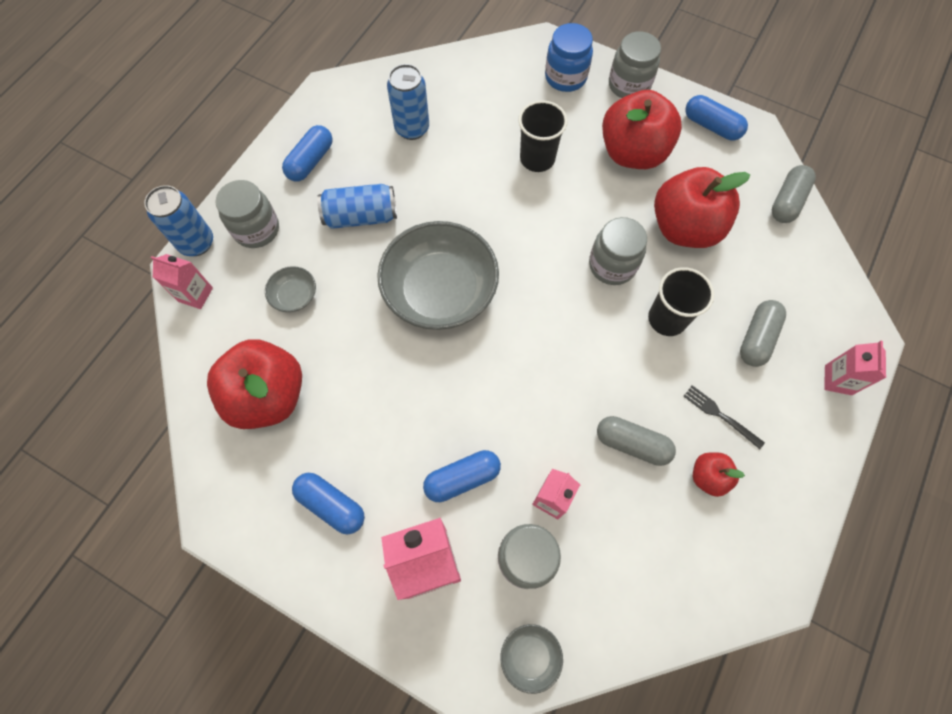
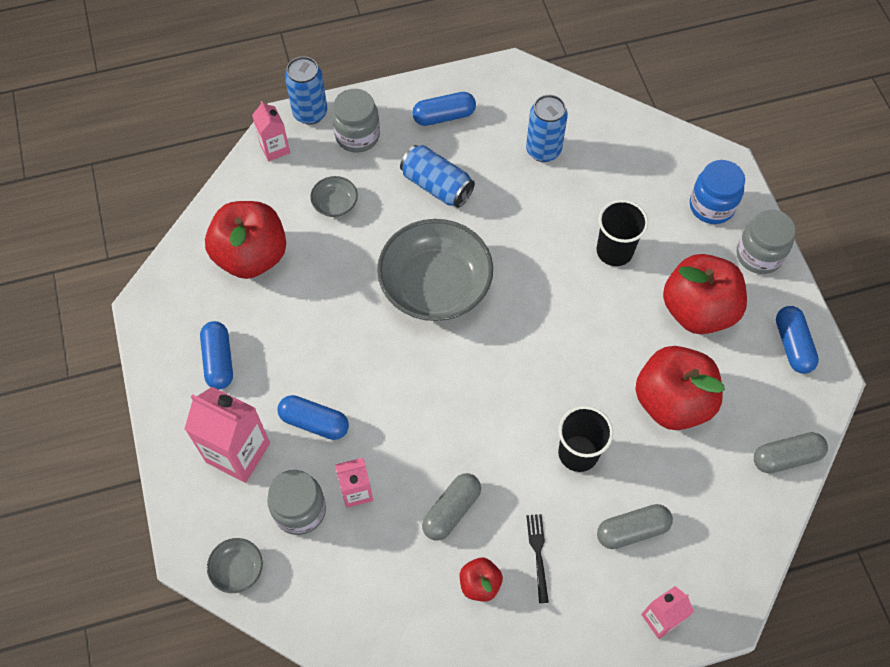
camera: 45 degrees right, 5 degrees down
(612, 265) = (581, 378): grey jar -> none
(632, 444) = (451, 510): grey capsule -> grey capsule turned 60 degrees clockwise

